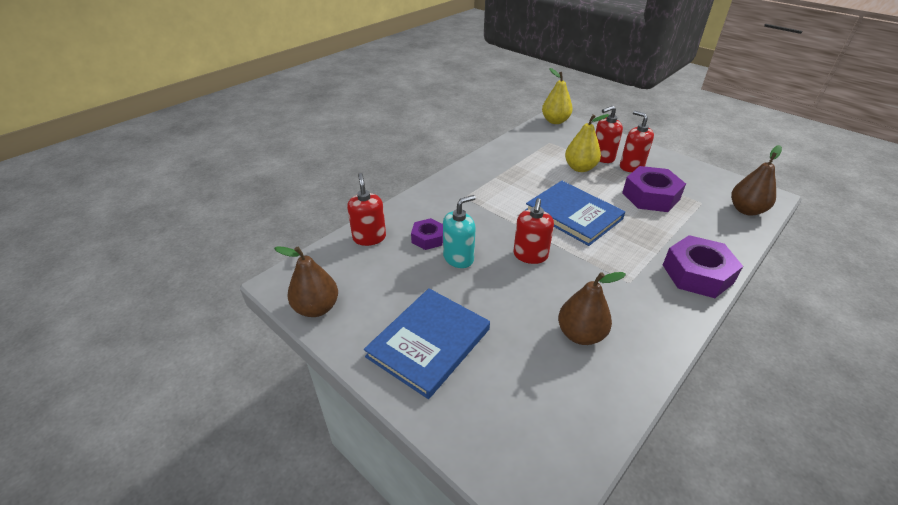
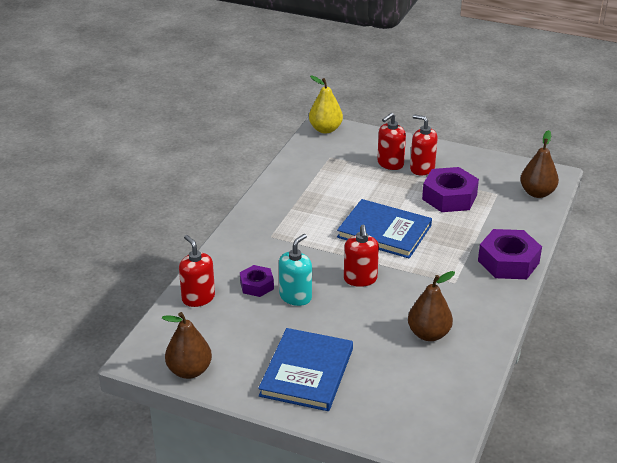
camera: 20 degrees left, 5 degrees down
(580, 168) = (372, 180): yellow pear -> none

